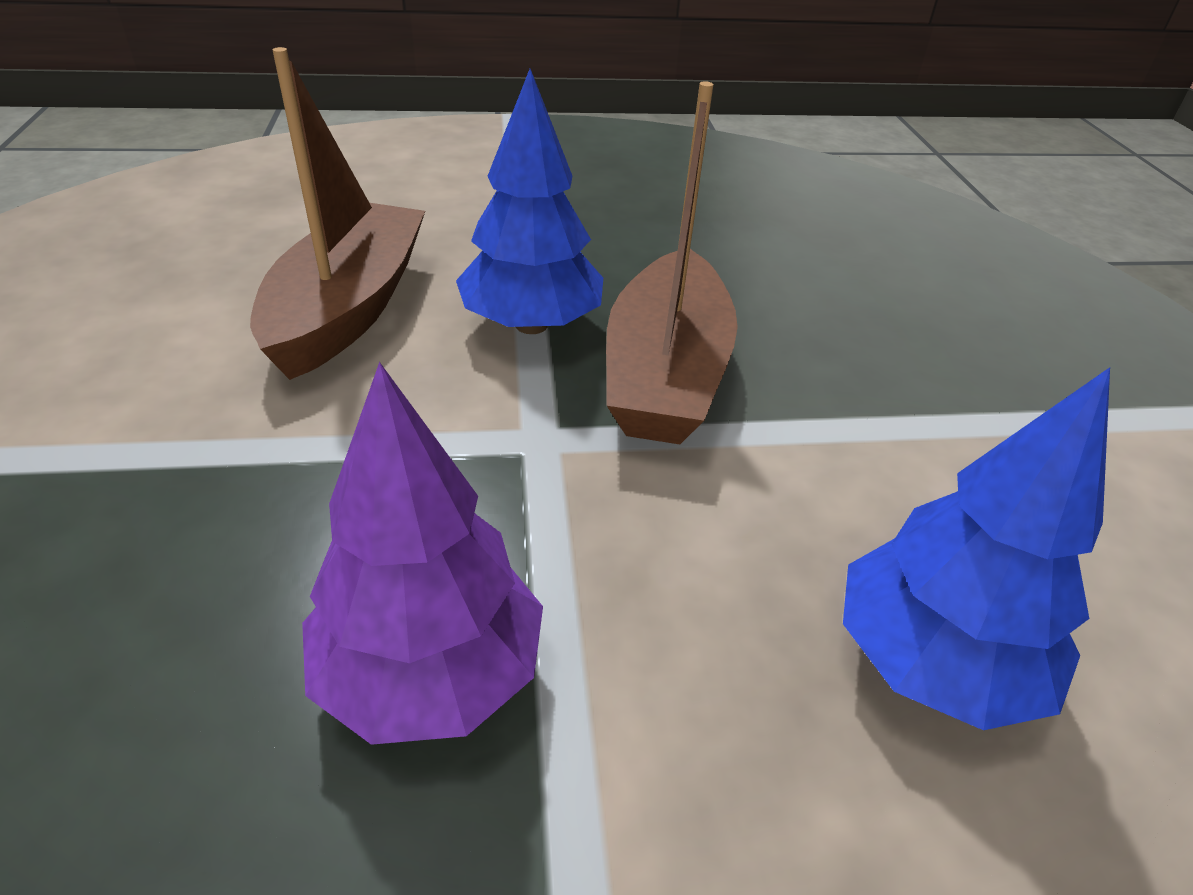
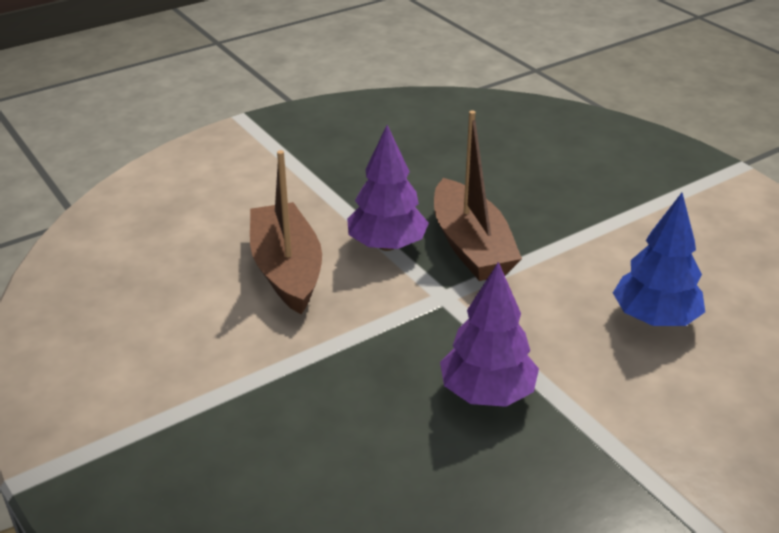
camera: 25 degrees left, 5 degrees down
(531, 325) = (387, 245): blue tree -> purple tree

